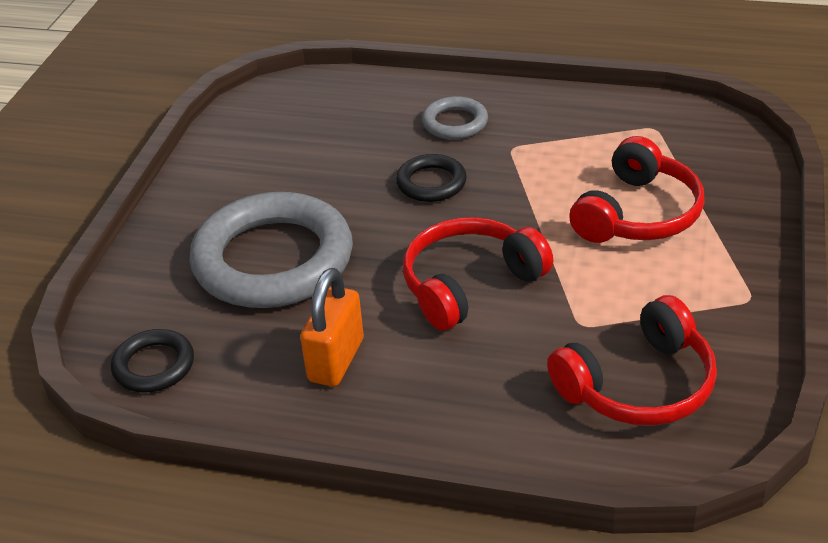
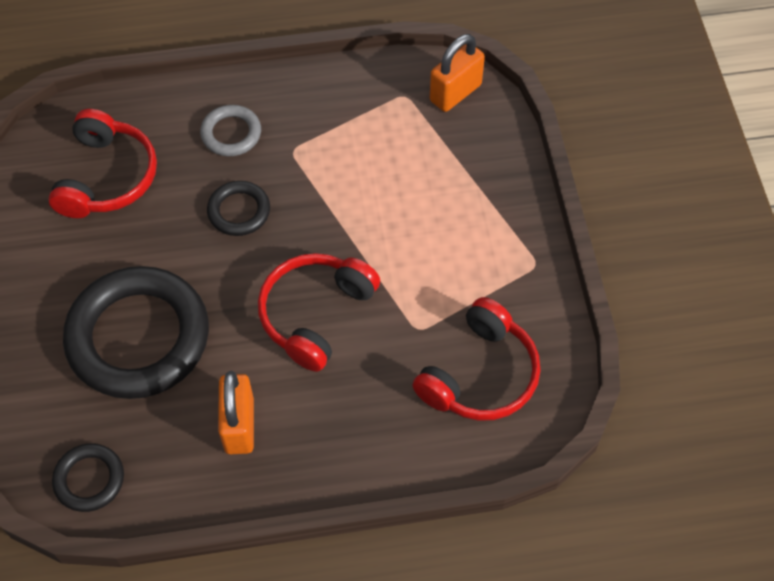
camera: 25 degrees left, 20 degrees up
(273, 260) = (138, 337): grey ring -> black ring
(637, 214) = (423, 199): red headphones -> red headphones (107, 177)
(713, 135) = (455, 93): none -> orange padlock

